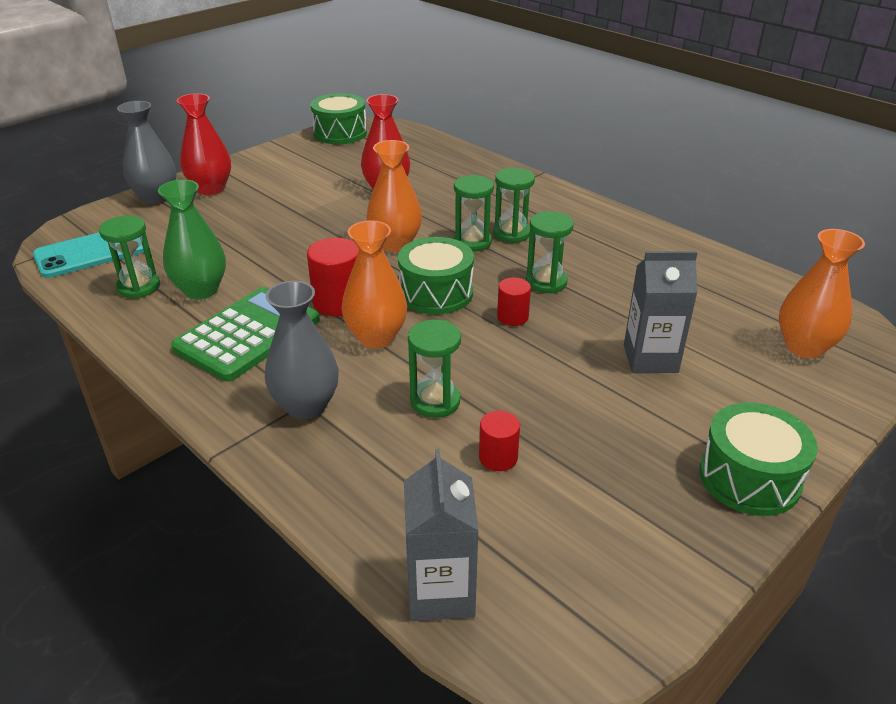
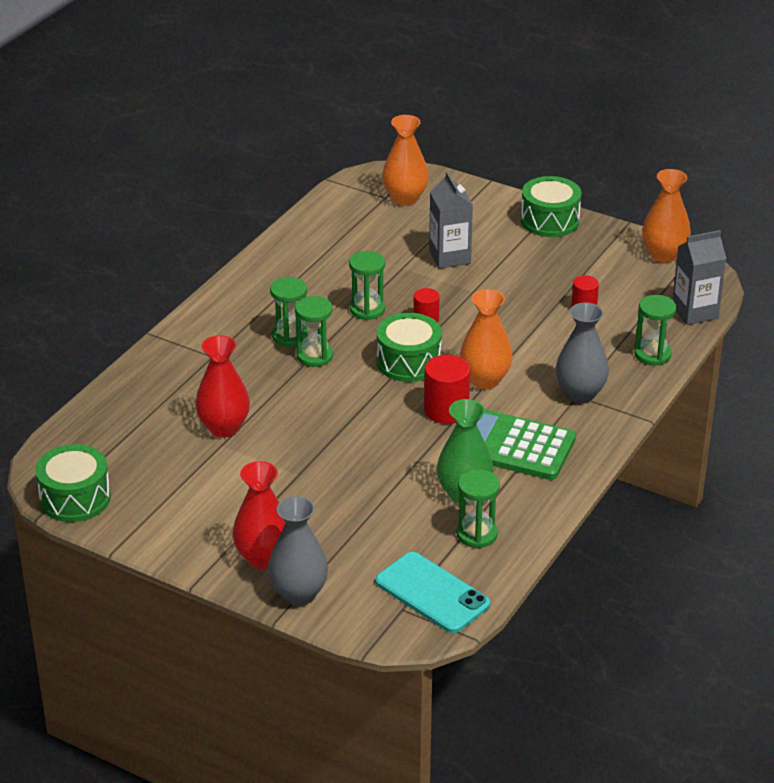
camera: 105 degrees left, 0 degrees up
(395, 244) = (336, 399): orange vase -> orange vase (663, 255)
(435, 401) = (544, 339): green hourglass -> green hourglass (652, 355)

